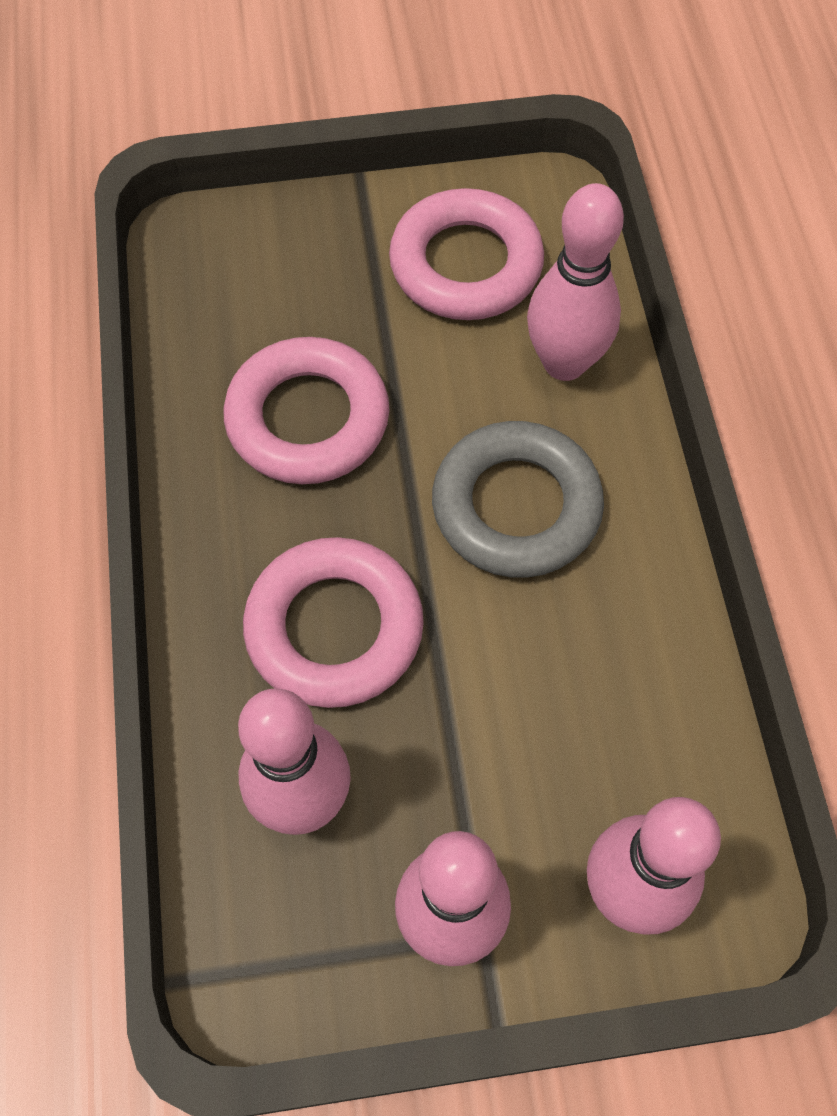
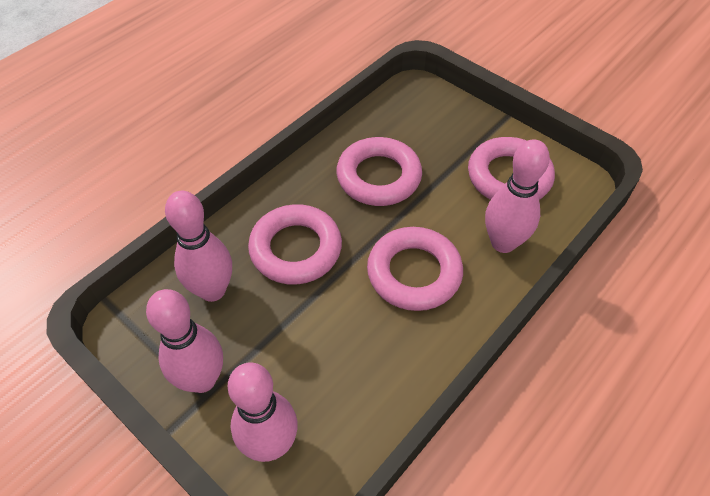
camera: 50 degrees right, 10 degrees down
(516, 506) = (414, 273): grey ring -> pink ring

